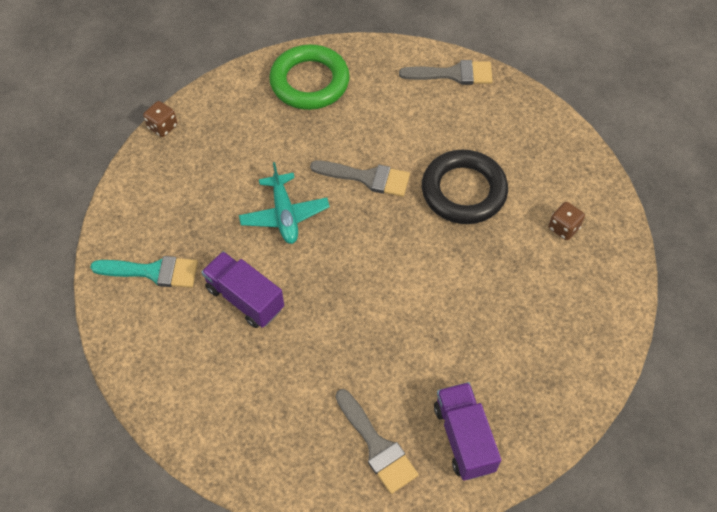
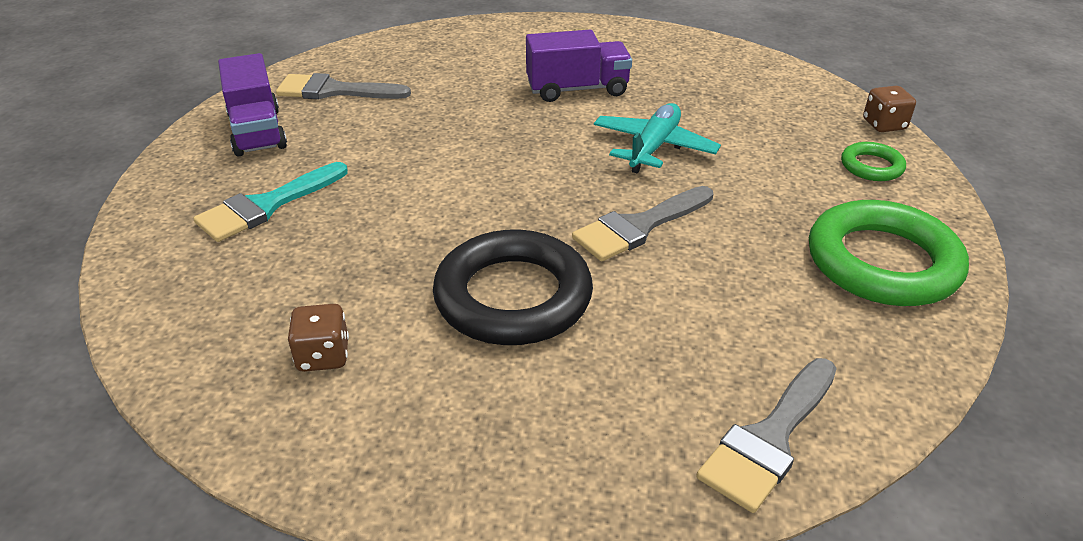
camera: 130 degrees right, 20 degrees down
(153, 272) = (672, 61): turquoise brush -> turquoise brush (266, 206)
(220, 115) = (871, 166): none -> green ring
(284, 215) = (653, 147): turquoise plane -> turquoise plane turned 90 degrees clockwise
(464, 438) = (257, 132): purple truck -> purple truck turned 45 degrees clockwise

